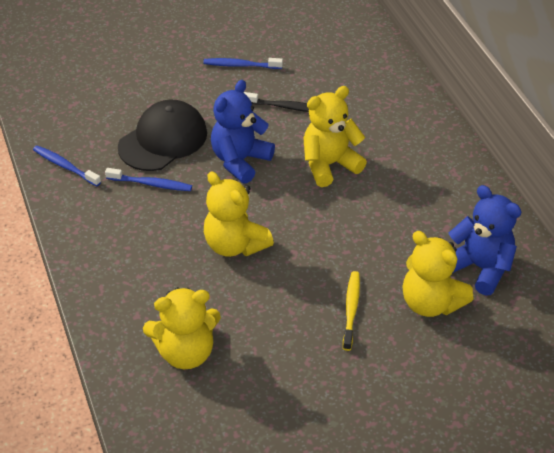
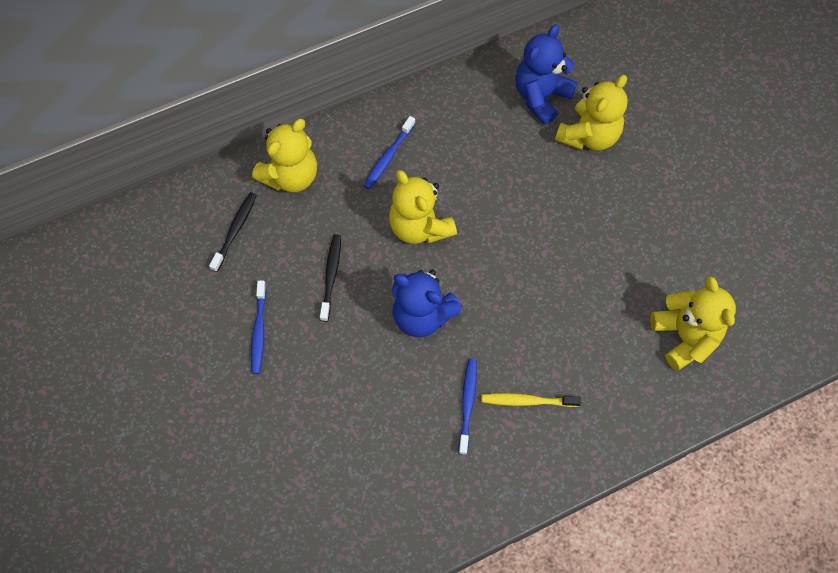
camera: 95 degrees left, 20 degrees up
(65, 166) = (449, 507): blue toothbrush -> blue toothbrush (388, 157)
(163, 140) = (395, 402): black cap -> none
(235, 244) = (544, 307): yellow teddy bear -> yellow teddy bear (291, 176)
(334, 53) = (235, 230): none -> black toothbrush
(351, 309) = (608, 199): yellow toothbrush -> yellow toothbrush (527, 401)

